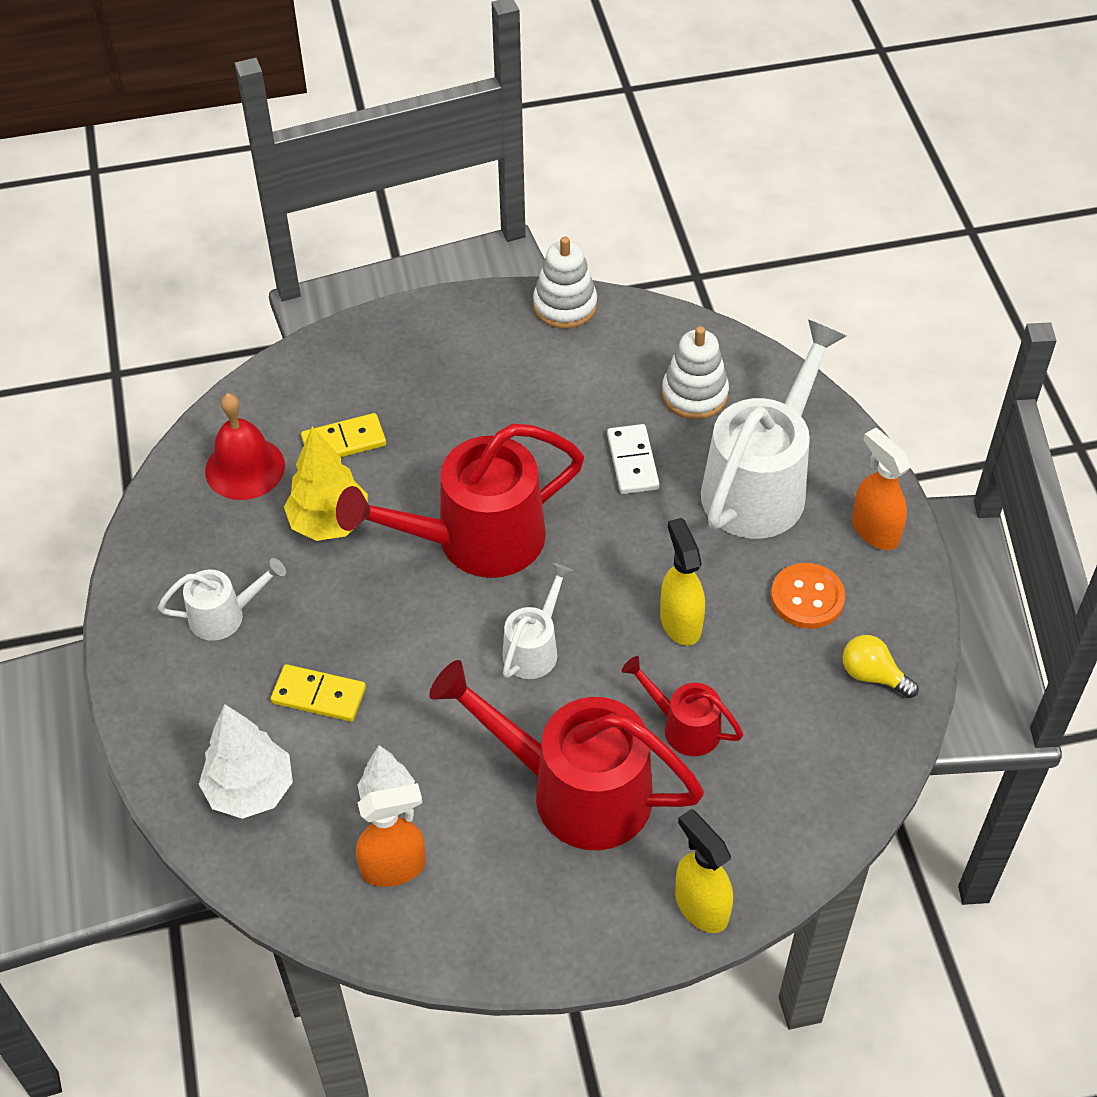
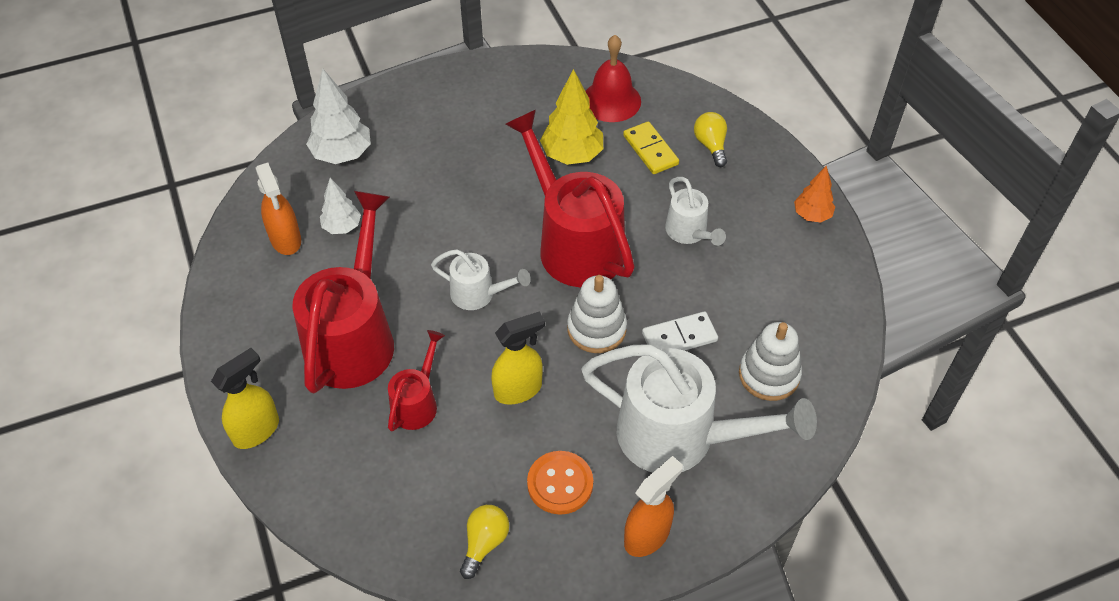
camera: 80 degrees right, 0 degrees up
(225, 615) = (481, 115): white watering can -> white watering can (689, 233)
(319, 695) = (421, 176): yellow domino -> none
(353, 382) = (711, 145): none -> yellow light bulb
(486, 313) = (812, 215): none -> orange tree
(565, 305) = (840, 267): white stacking toy -> white stacking toy (596, 329)

